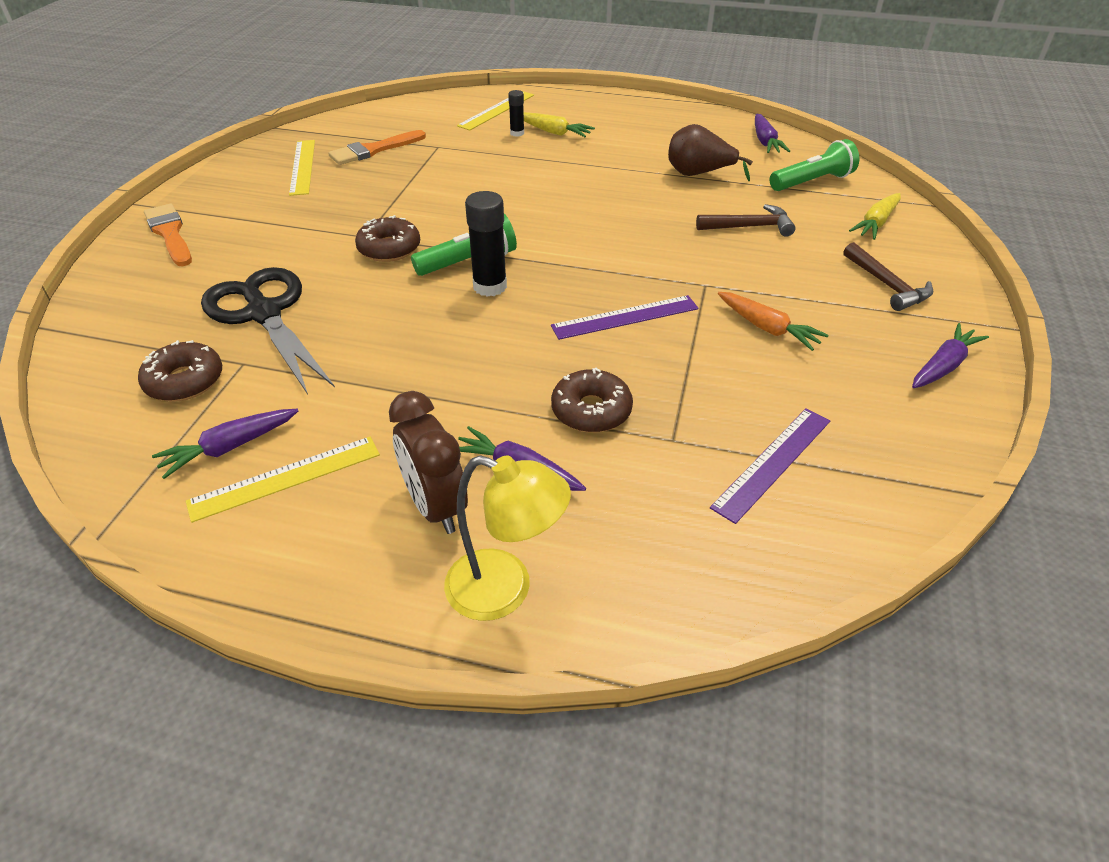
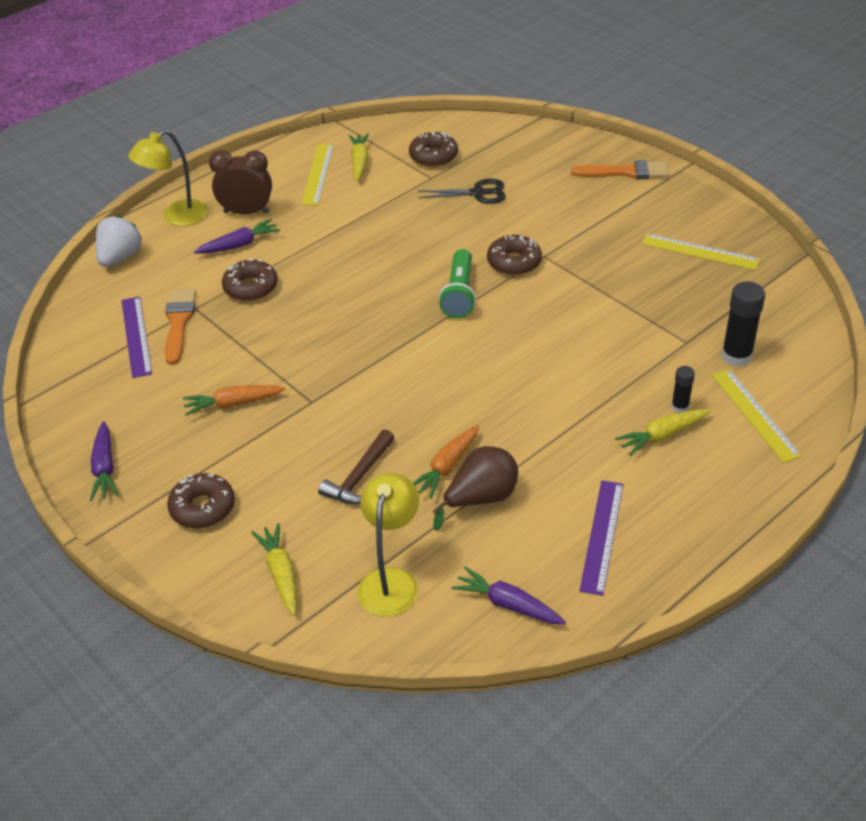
camera: 125 degrees right, 0 degrees up
(230, 447) = (359, 162): purple carrot -> yellow carrot
(264, 313) = (478, 193): black scissors -> black scissors, size x0.56
(373, 150) = (707, 299): orange brush -> orange brush (178, 322)
(490, 286) = (417, 293): black glue stick -> black glue stick (736, 356)
(625, 317) = (317, 341): purple ruler -> purple ruler (602, 536)
(657, 595) = (120, 258): none -> white strawberry
(688, 196) = (447, 467): none -> orange carrot
(812, 182) = (391, 581): green flashlight -> yellow lamp
(887, 285) = (202, 508): brown hammer -> brown donut

